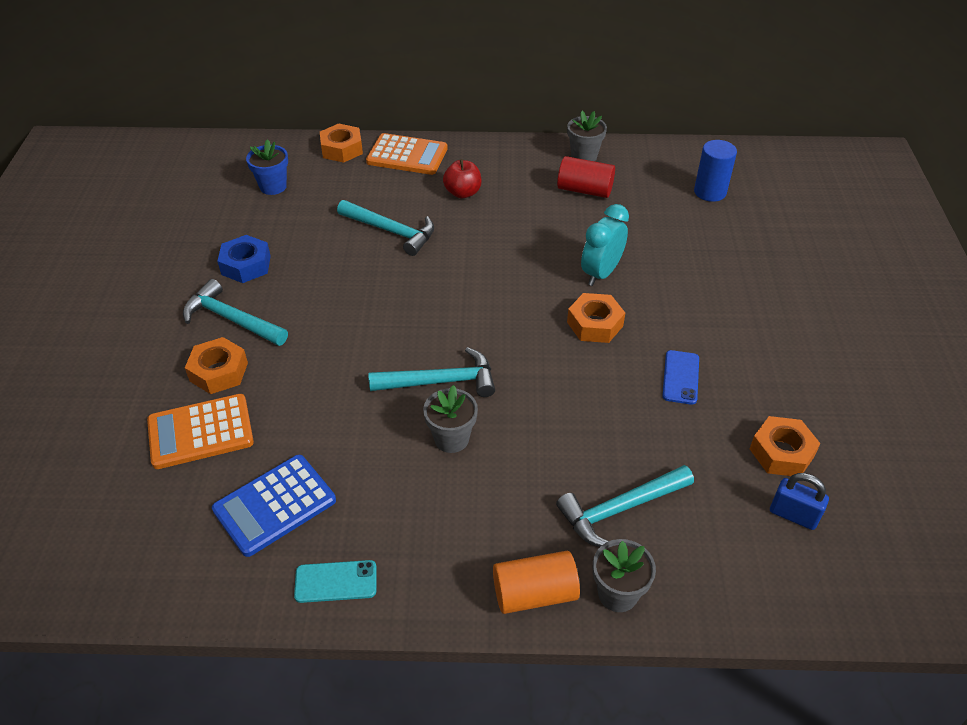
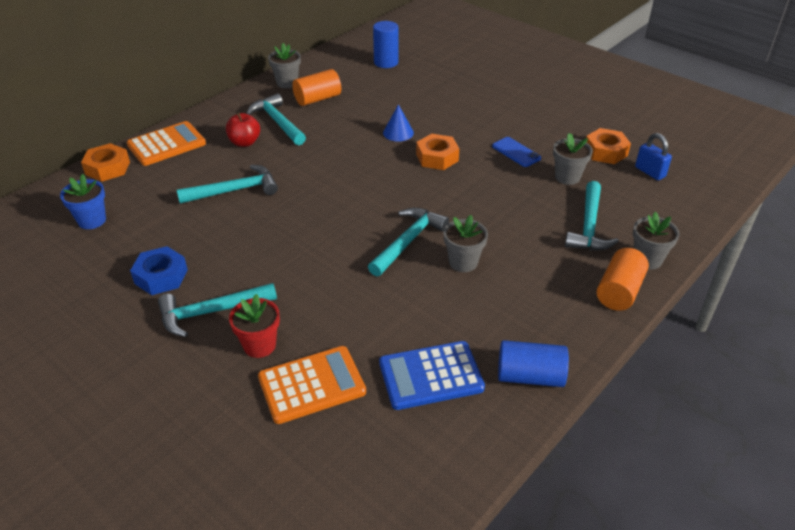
camera: 50 degrees left, 5 degrees down
(200, 432) = (311, 385): orange calculator -> orange calculator turned 135 degrees counterclockwise
(219, 372) = (259, 345): orange nut -> red flower pot
(275, 505) = (431, 376): blue calculator -> blue calculator turned 75 degrees clockwise
(336, 582) = (530, 376): turquoise phone -> blue cylinder
(516, 191) = (278, 122): none -> turquoise hammer
(584, 190) = (317, 99): red cylinder -> orange cylinder
(601, 273) = (398, 132): turquoise clock -> blue cone
(688, 444) = (567, 177): none -> grey flower pot
(793, 515) = (650, 172): blue padlock -> blue padlock turned 75 degrees clockwise

